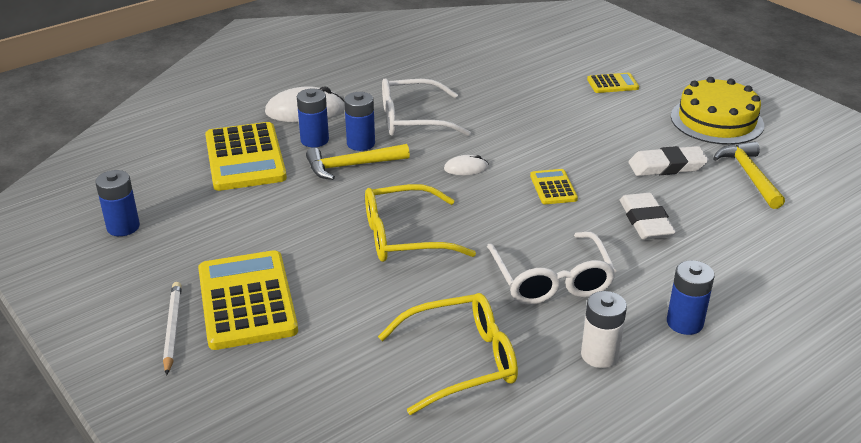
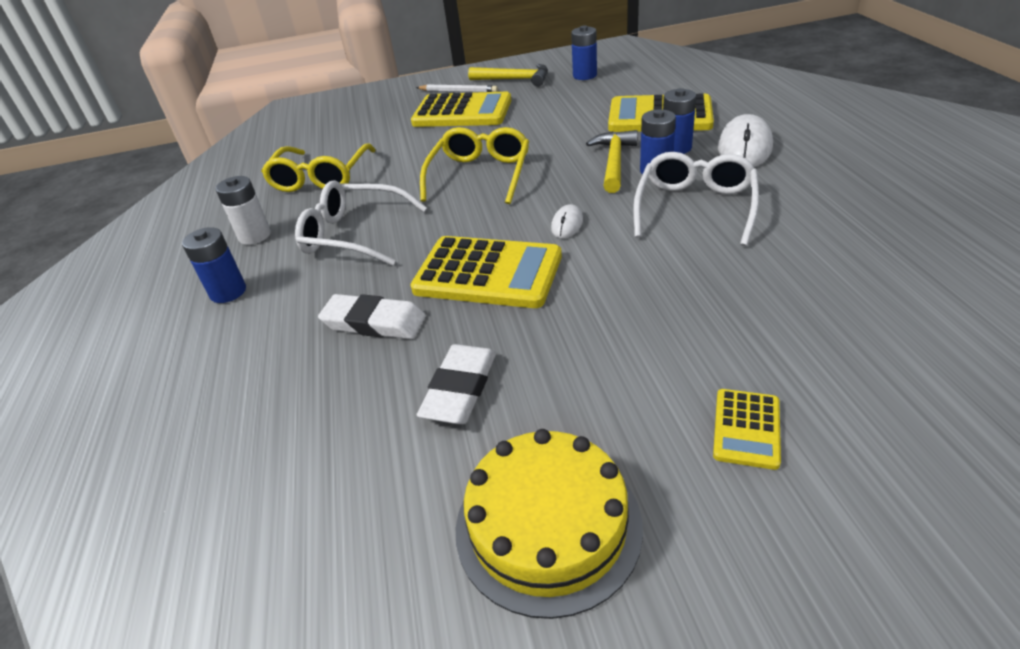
camera: 120 degrees right, 5 degrees up
(553, 187) = (488, 273): yellow calculator -> yellow calculator, size x2.03
(749, 175) = (373, 475): yellow hammer -> yellow hammer (515, 79)

